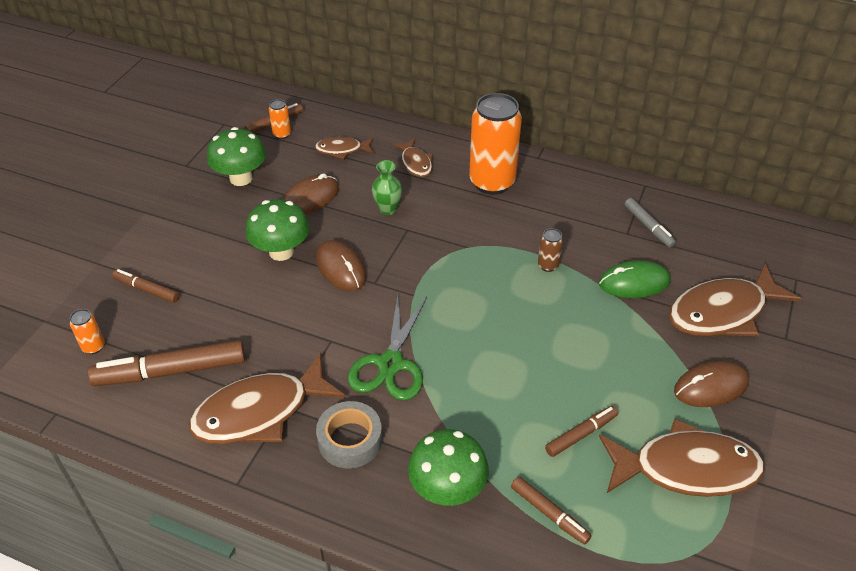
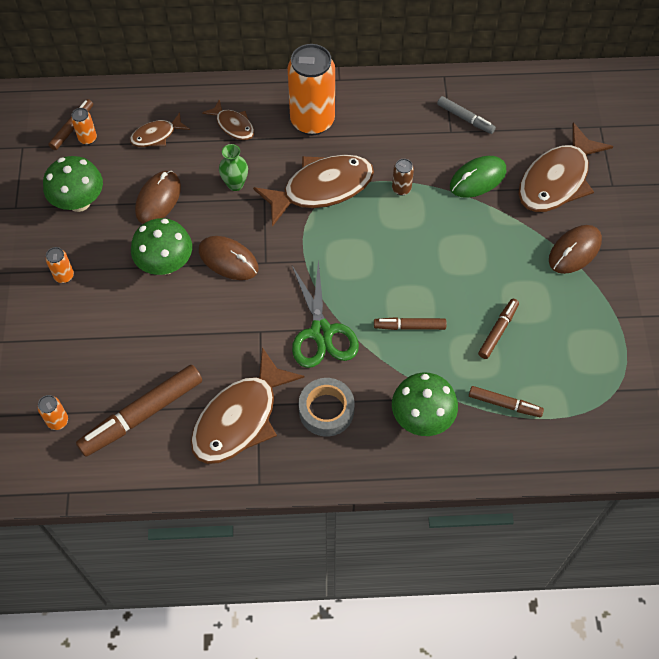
camera: 25 degrees left, 15 degrees up
(147, 290) = (68, 349): brown marker -> brown marker (409, 326)
(187, 230) = (64, 276): none -> orange can
(686, 468) = (584, 326): brown fish -> brown fish (321, 188)

